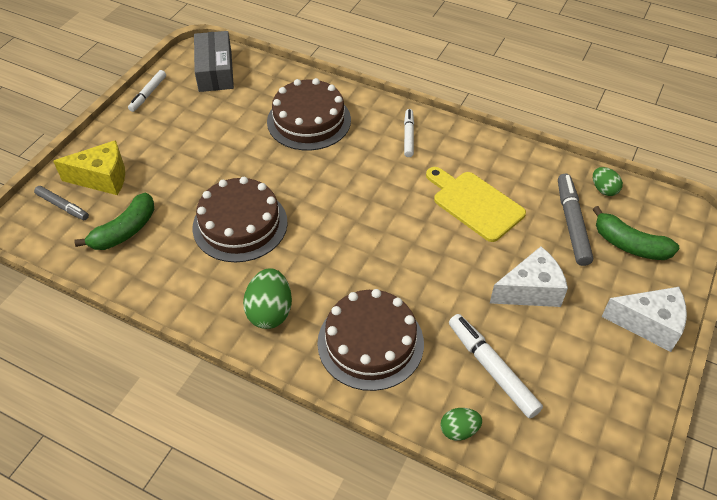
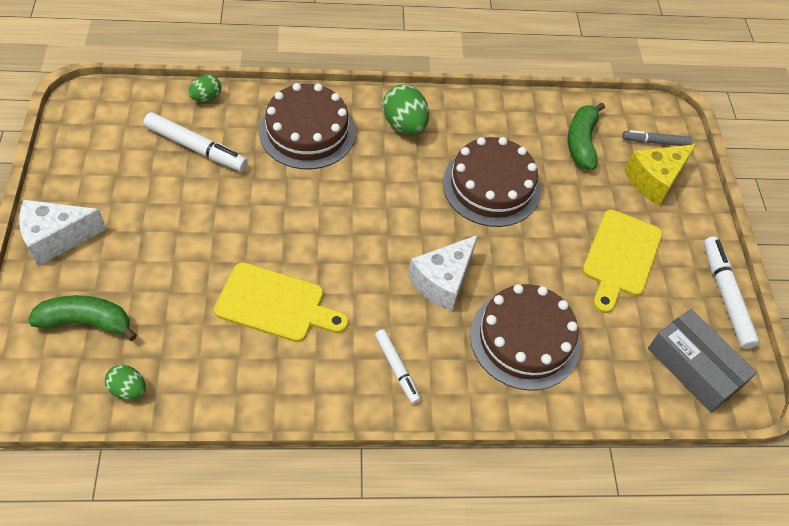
camera: 145 degrees right, 5 degrees up
(148, 94) = (725, 296): white marker -> white marker, size x1.60
(192, 140) = (620, 257): none -> yellow cutting board
(530, 290) = (183, 228): white cheese -> white cheese (442, 281)
(572, 223) = (158, 323): grey marker -> none

